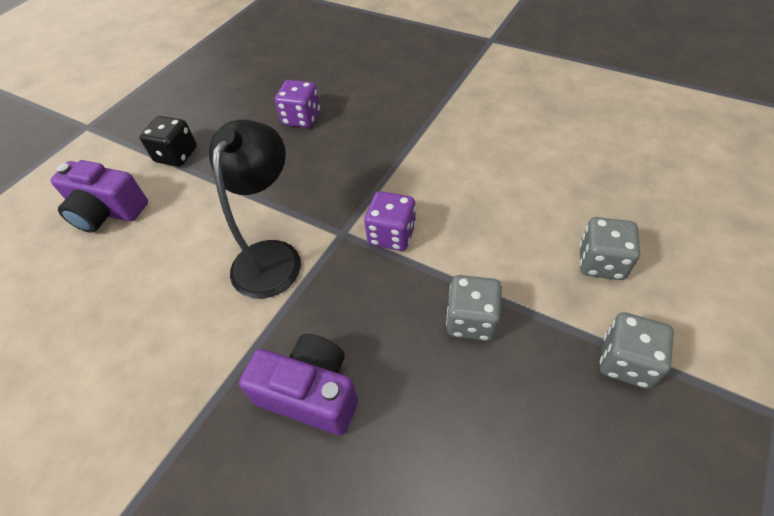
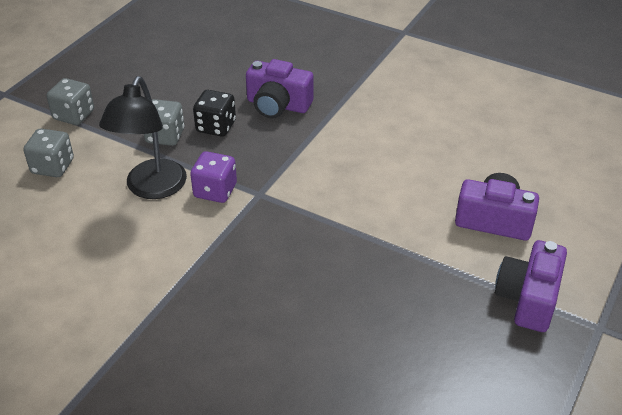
camera: 175 degrees right, 10 degrees down
(125, 143) = (528, 298): none -> purple camera
(176, 155) = (454, 279): black dice -> black dice (216, 127)
(272, 256) = (319, 179): black lamp -> black lamp (152, 188)
(301, 118) = (313, 323): purple dice -> none

